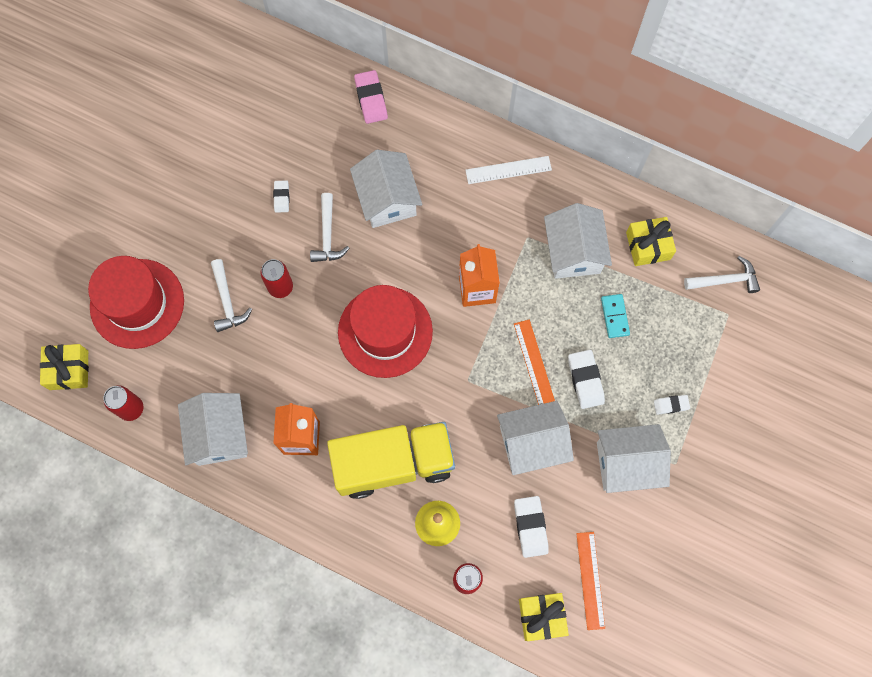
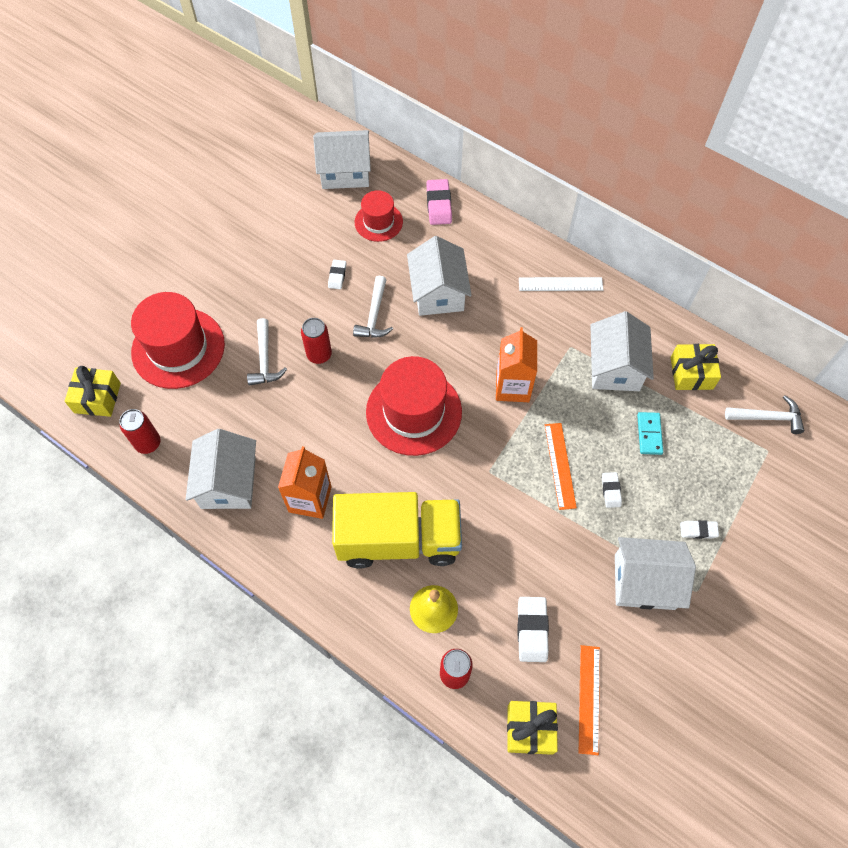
camera: 10 degrees right, 10 degrees down
(312, 129) = (378, 222): none -> red hat
(532, 443) = (546, 544): white house -> white house (345, 172)
(585, 380) = (611, 491): white eraser -> white eraser, size x0.60

